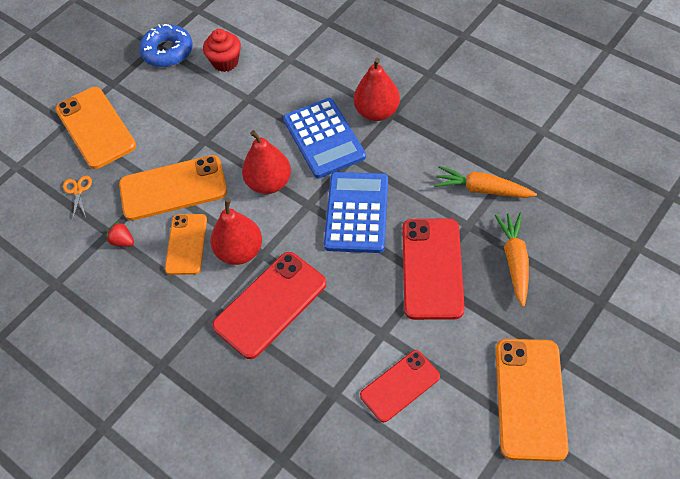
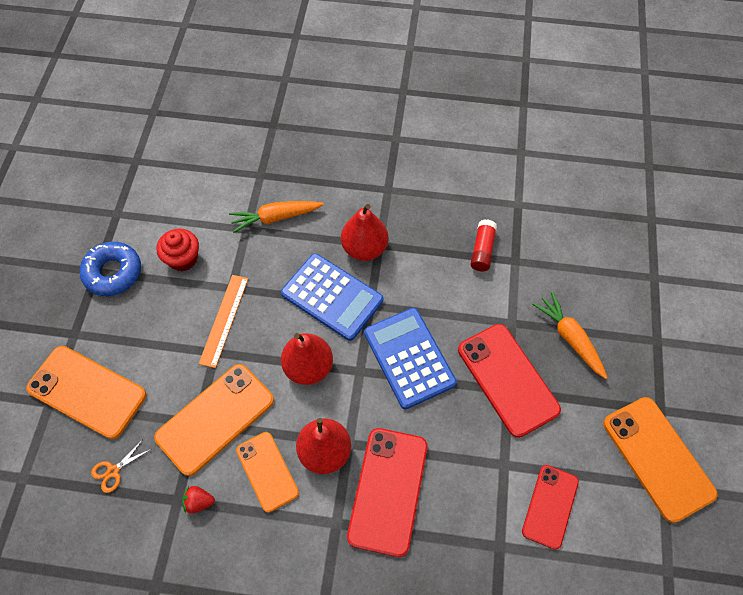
camera: 35 degrees left, 5 degrees up
(78, 191) = (113, 471): orange scissors -> orange scissors turned 90 degrees counterclockwise
(227, 120) = (224, 320): none -> orange ruler
(481, 155) = (482, 250): none -> red glue stick
(482, 189) = (503, 283): orange carrot -> orange carrot (275, 218)

